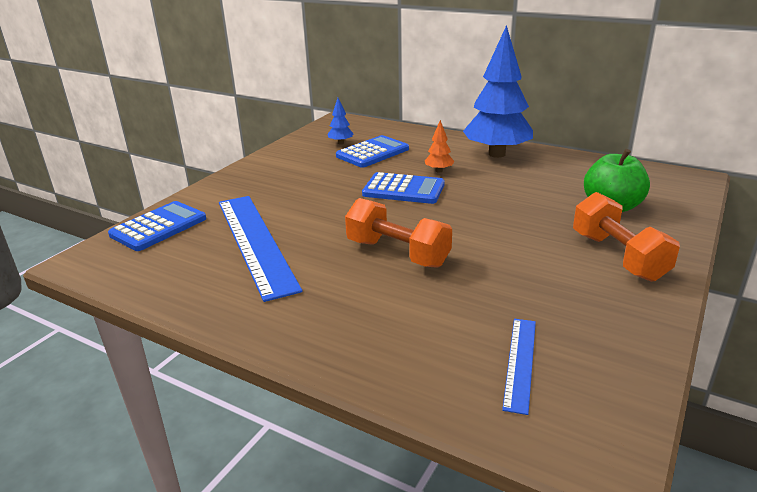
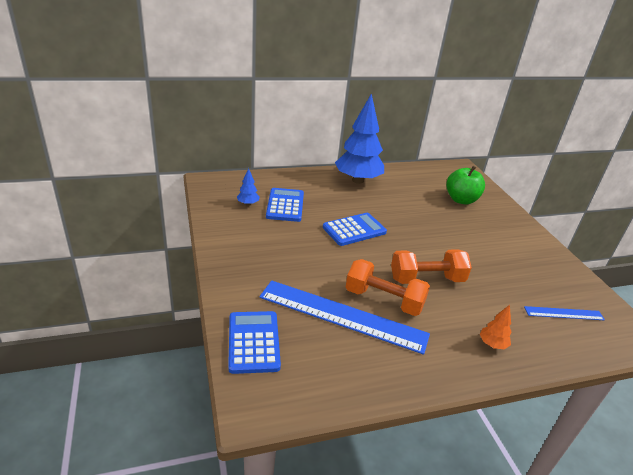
camera: 50 degrees left, 5 degrees up
(439, 171) = (348, 206): orange tree -> orange tree (492, 344)
(520, 362) = (564, 313): blue ruler -> blue ruler turned 60 degrees counterclockwise
(618, 256) = (506, 231): orange dumbbell -> orange dumbbell (384, 300)

